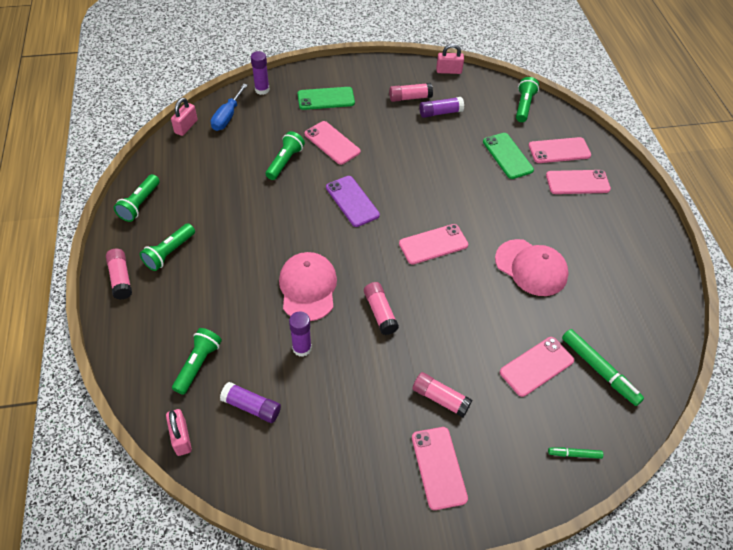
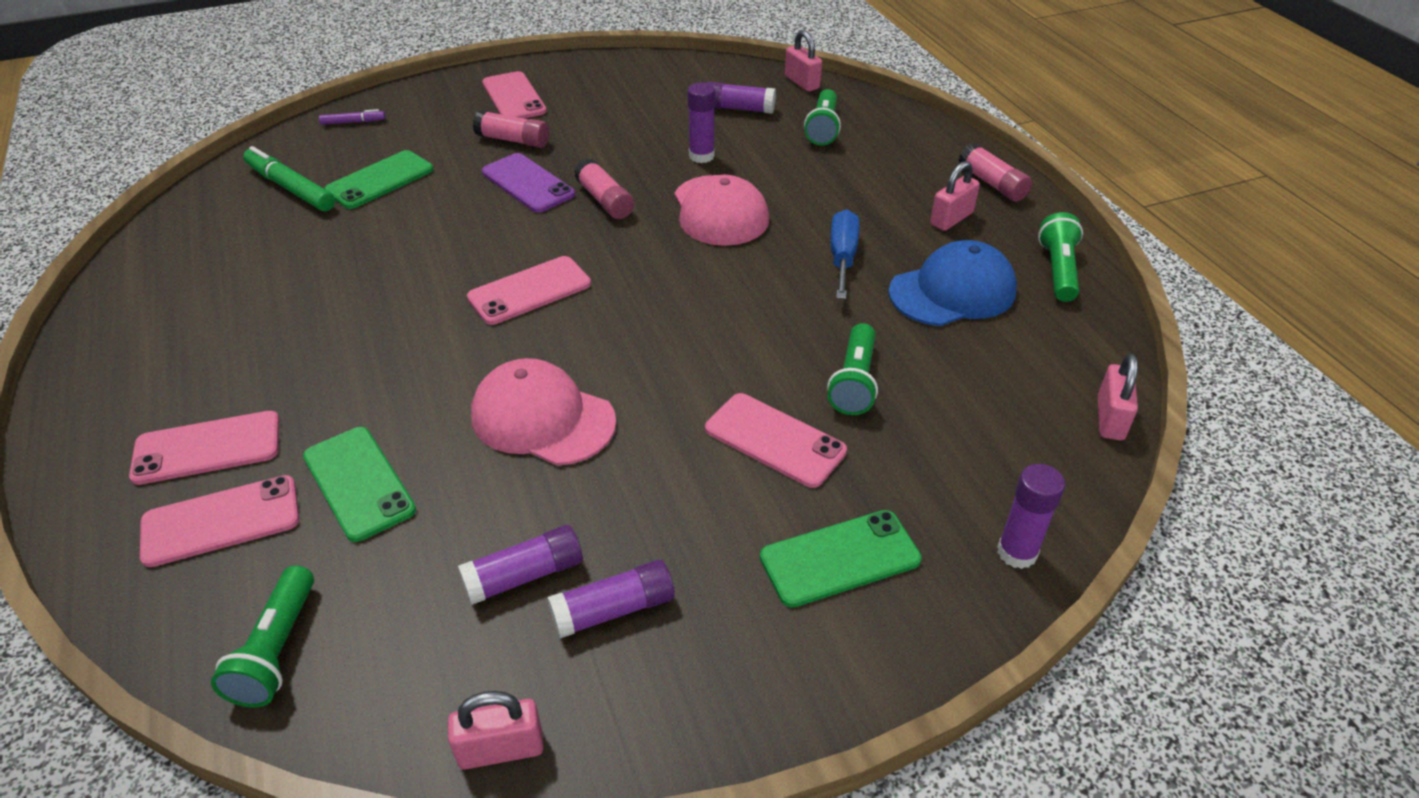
camera: 170 degrees right, 10 degrees down
(169, 253) = (951, 219): green flashlight -> pink padlock
(206, 201) = (952, 291): none -> blue cap
(227, 117) = (1042, 459): blue screwdriver -> blue screwdriver (842, 257)
(352, 201) = (691, 333): purple phone -> purple phone (528, 183)
(410, 98) = (613, 610): pink glue stick -> purple glue stick
(531, 267) = (358, 284): pink cap -> pink cap (542, 418)
(536, 366) = (380, 180): pink phone -> green phone
(574, 454) = (353, 122): green marker -> purple marker

